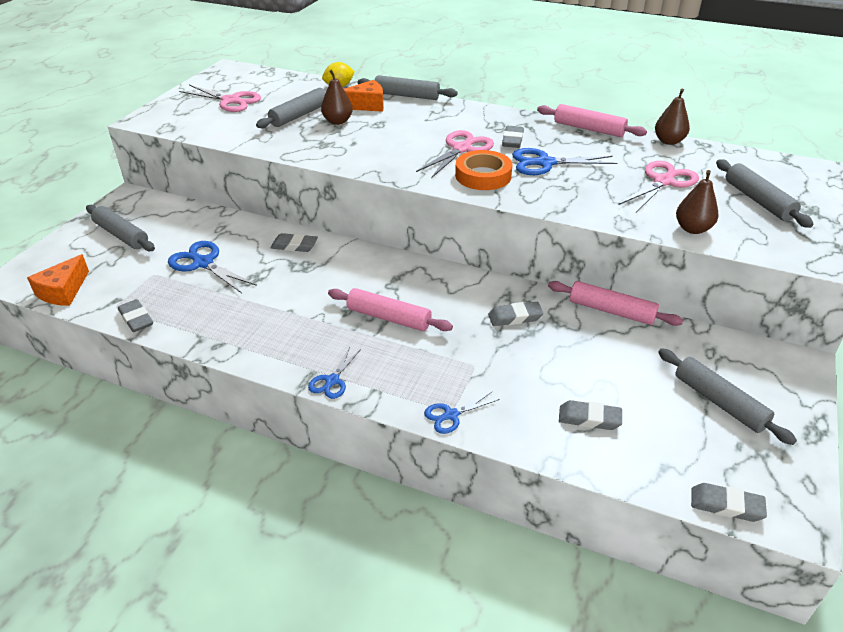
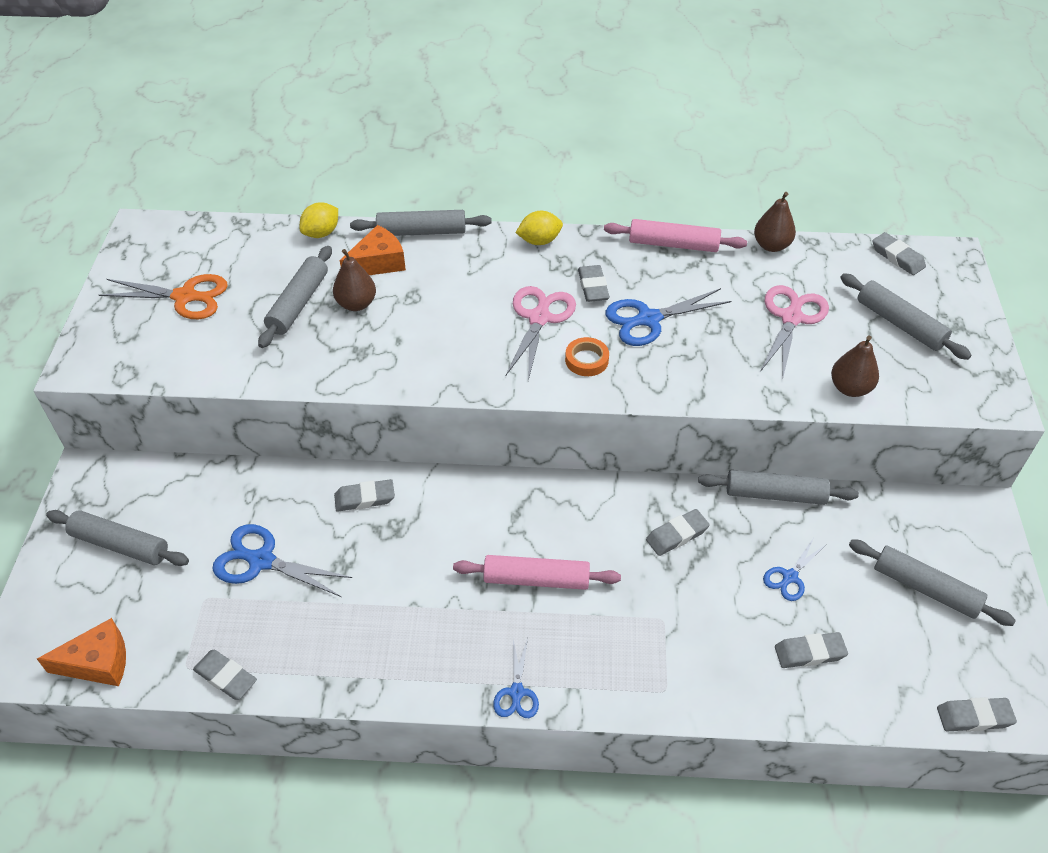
camera: 20 degrees left, 10 degrees up
(63, 291) = (98, 663): orange cheese -> orange cheese turned 105 degrees counterclockwise
(230, 101) = (185, 297): pink scissors -> orange scissors
(451, 415) = (668, 696): blue scissors -> blue scissors (789, 577)
(483, 175) = (586, 360): orange tape -> orange tape, size x0.62
(487, 112) = (539, 241): none -> yellow lemon
(611, 311) = (775, 494): pink rolling pin -> grey rolling pin
(775, 164) = (897, 257): none -> grey eraser

